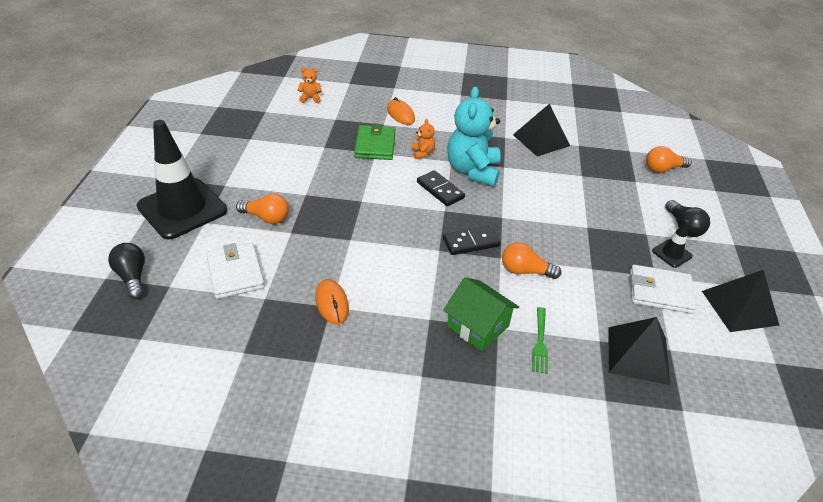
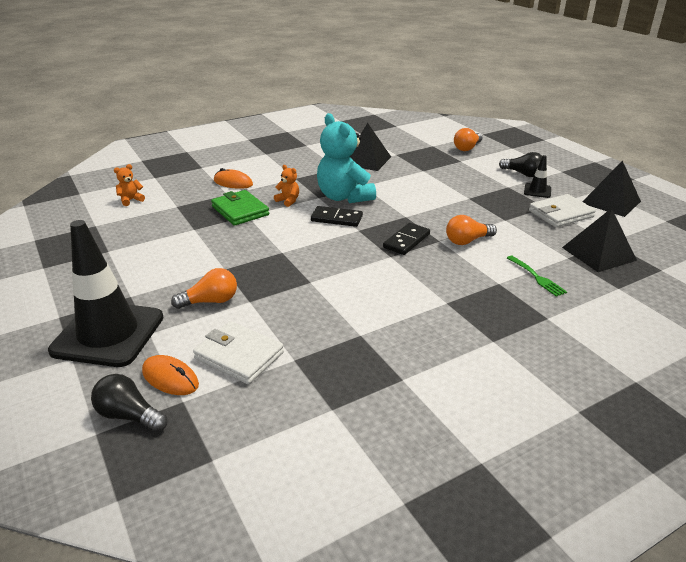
camera: 35 degrees left, 10 degrees down
(332, 303) = (358, 332): orange mouse -> orange mouse (170, 378)
(478, 326) = (485, 289): green house -> none

